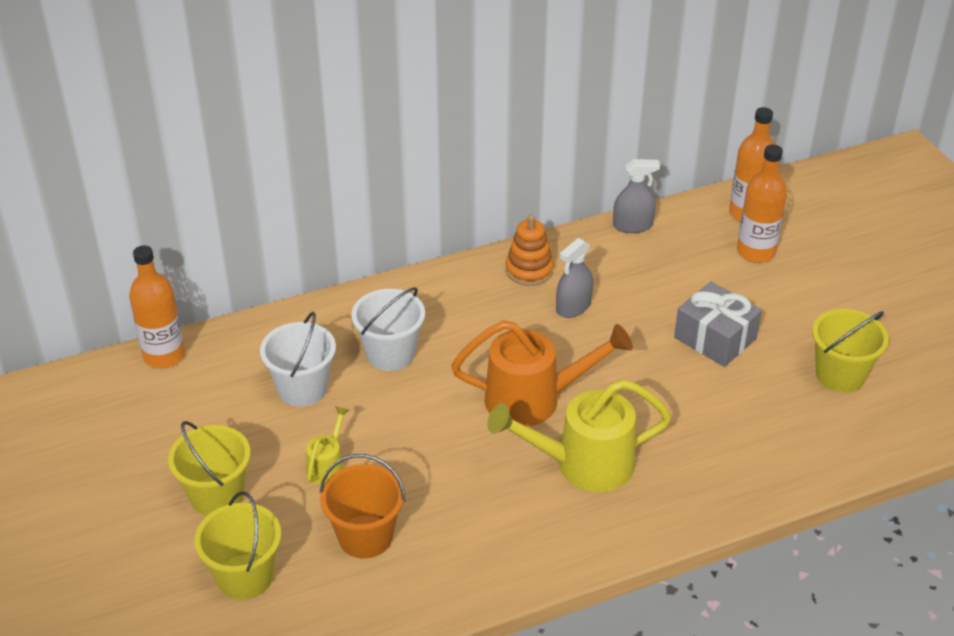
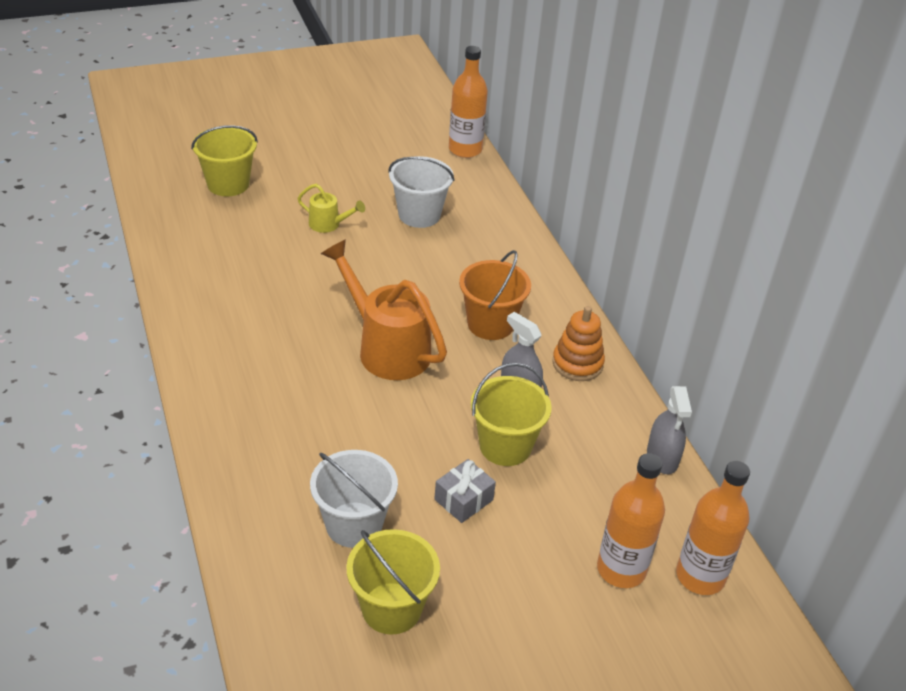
camera: 90 degrees right, 0 degrees up
(217, 496) = (309, 173): yellow bucket -> yellow bucket (505, 446)
(365, 536) = (249, 240): orange bucket -> orange bucket (490, 324)
(390, 354) = (457, 264): white bucket -> white bucket (354, 524)
(534, 399) = (387, 348): orange watering can -> orange watering can turned 135 degrees clockwise
(582, 464) = (297, 370): yellow watering can -> none
(715, 338) = (463, 499): grey gift -> grey gift, size x0.62

